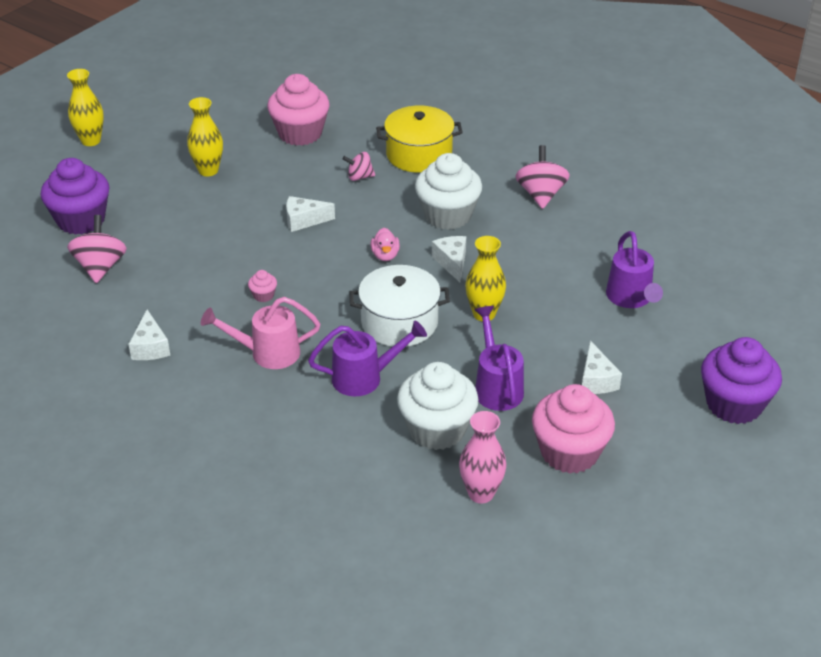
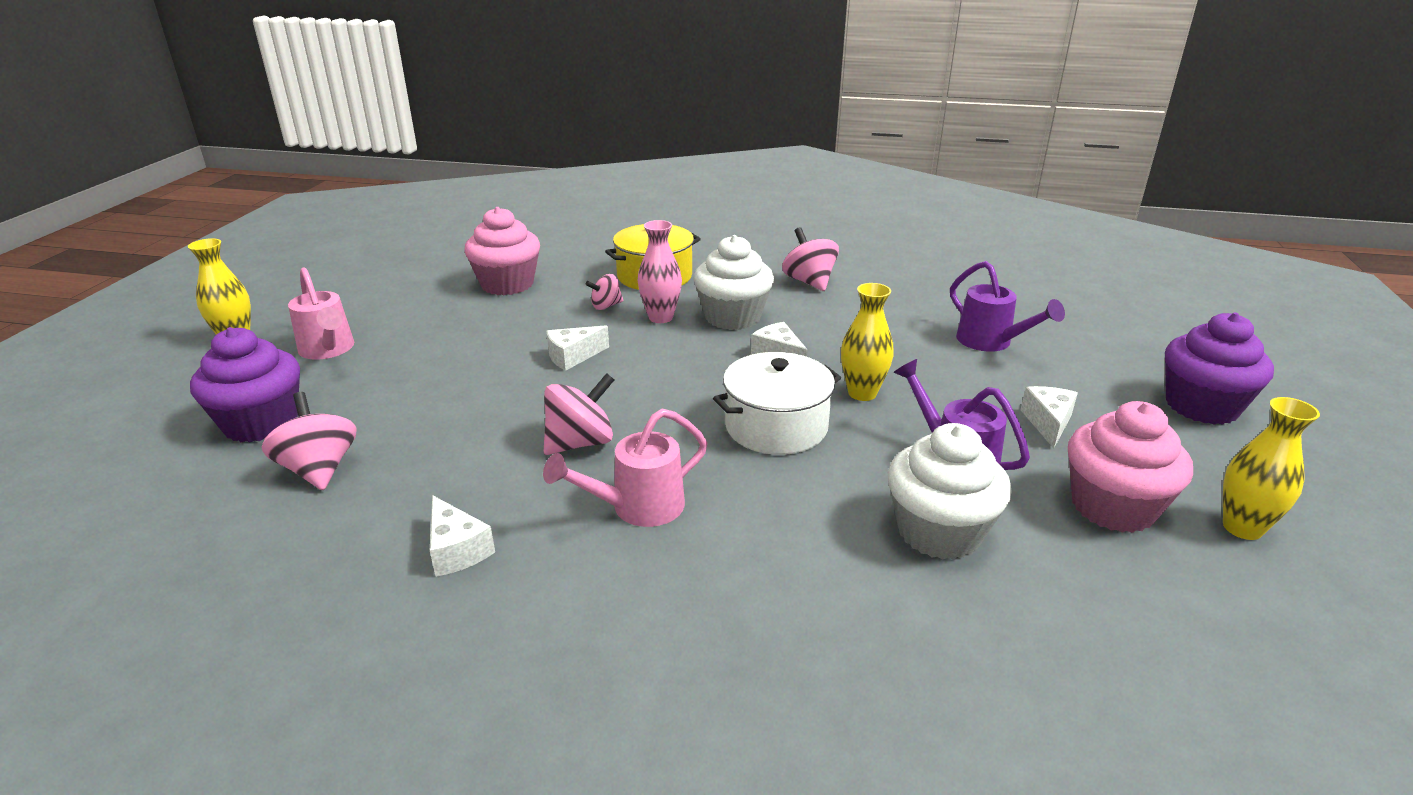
camera: 25 degrees left, 10 degrees down
(145, 167) = (328, 350): none -> pink watering can
(208, 170) = (416, 336): yellow vase -> yellow vase (1242, 528)
(263, 295) = (580, 443): pink cupcake -> pink spinning top
(364, 378) = (790, 499): purple watering can -> none
(385, 255) = (698, 367): pink duck -> none
(481, 493) = (1075, 594): pink vase -> pink vase (660, 317)
(596, 380) = (1048, 423): white cheese -> white cheese turned 135 degrees counterclockwise

